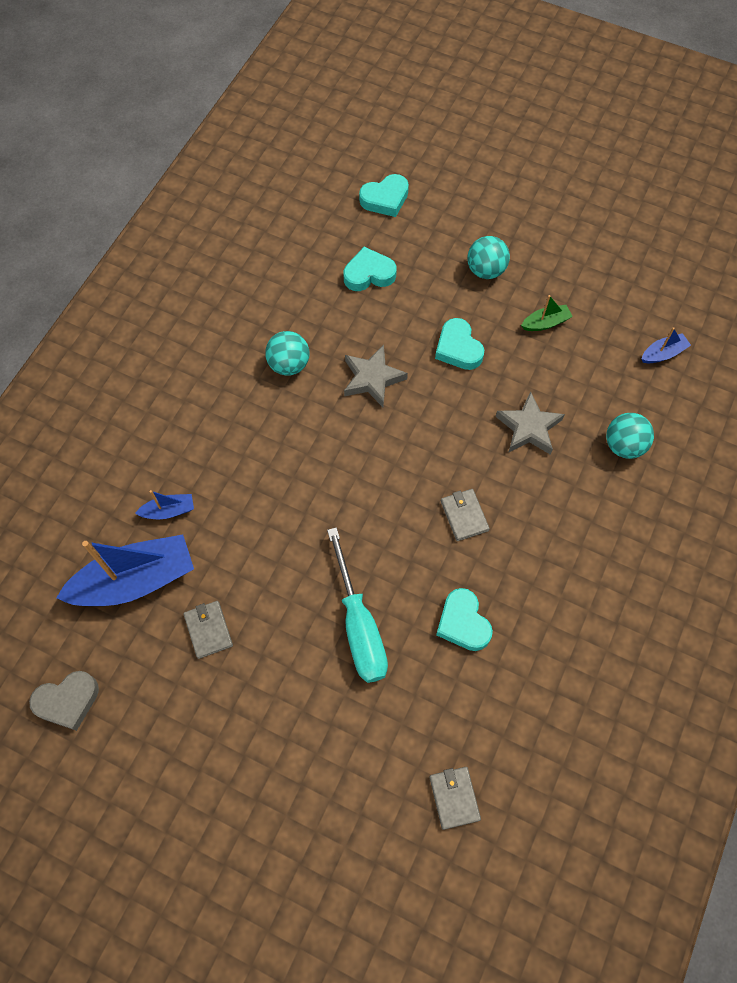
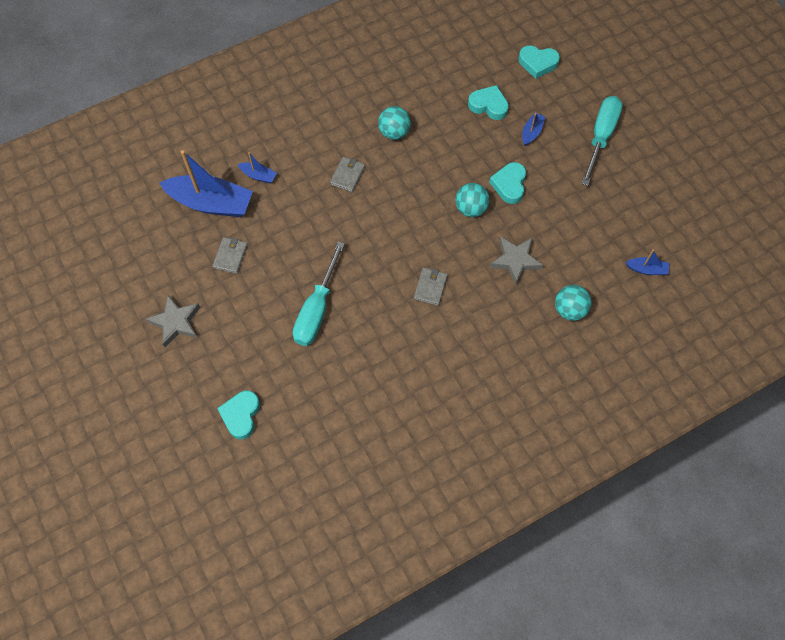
camera: 35 degrees right, 0 degrees up
(68, 701) = (128, 245): grey heart -> none
(372, 379) = (439, 171): grey star -> grey star (176, 322)
(437, 277) = (531, 132): none -> blue boat
(454, 797) = (296, 439): grey wallet -> grey wallet (347, 175)
(463, 623) = (379, 348): turquoise heart -> turquoise heart (241, 415)
(486, 270) = (568, 146): turquoise ball -> turquoise ball (471, 208)
(510, 241) = (601, 137): none -> turquoise screwdriver
(545, 323) = (581, 203): green boat -> none

